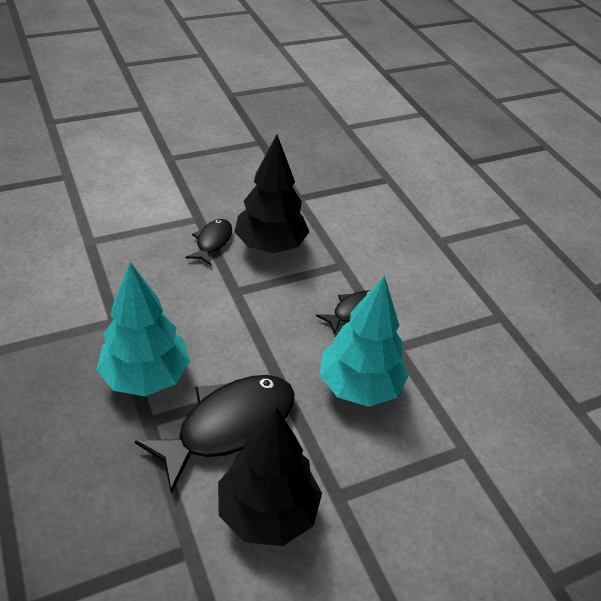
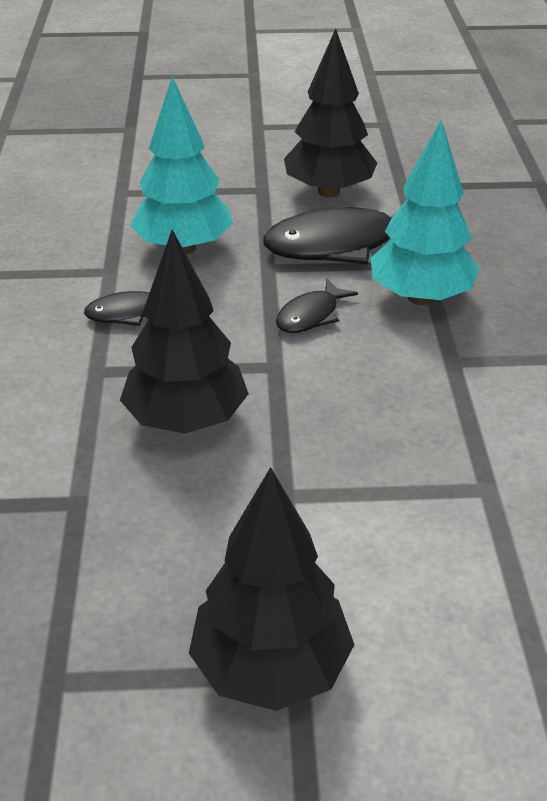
camera: 155 degrees left, 5 degrees down
(180, 157) = (270, 667): none -> black tree
(212, 242) = (278, 445): black fish -> black fish (311, 315)

